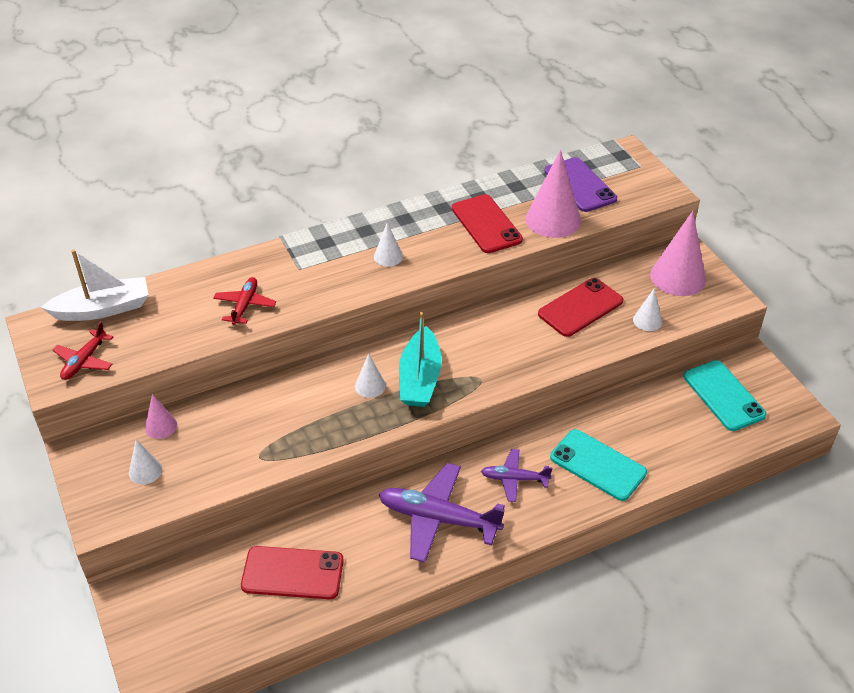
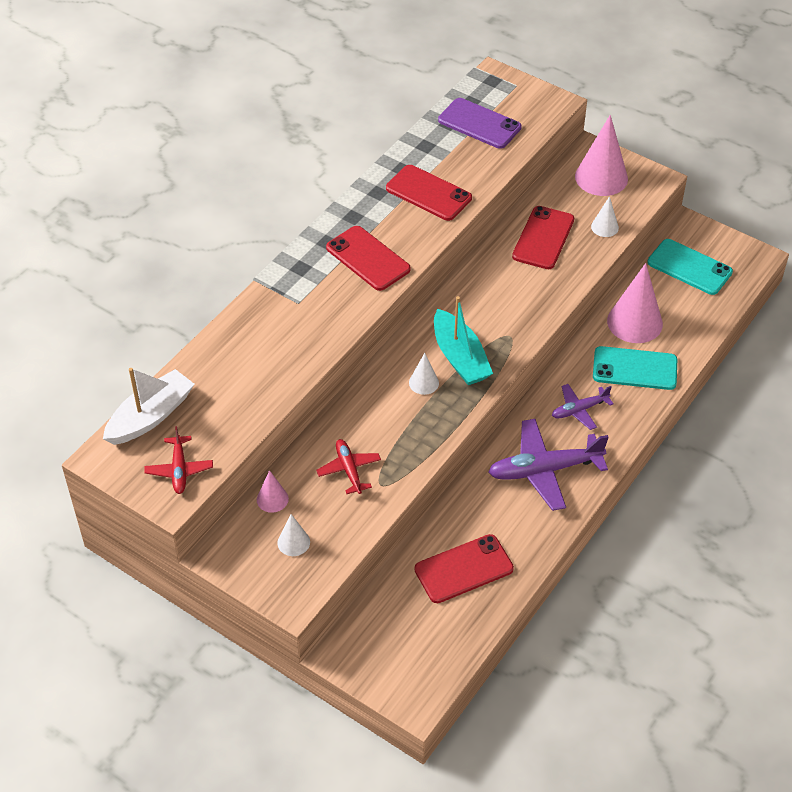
camera: 30 degrees left, 5 degrees up
(245, 305) = (279, 356): red plane -> red plane (349, 469)
(388, 256) = (368, 258): white cone -> red phone
(553, 219) = (481, 166): pink cone -> pink cone (634, 322)

